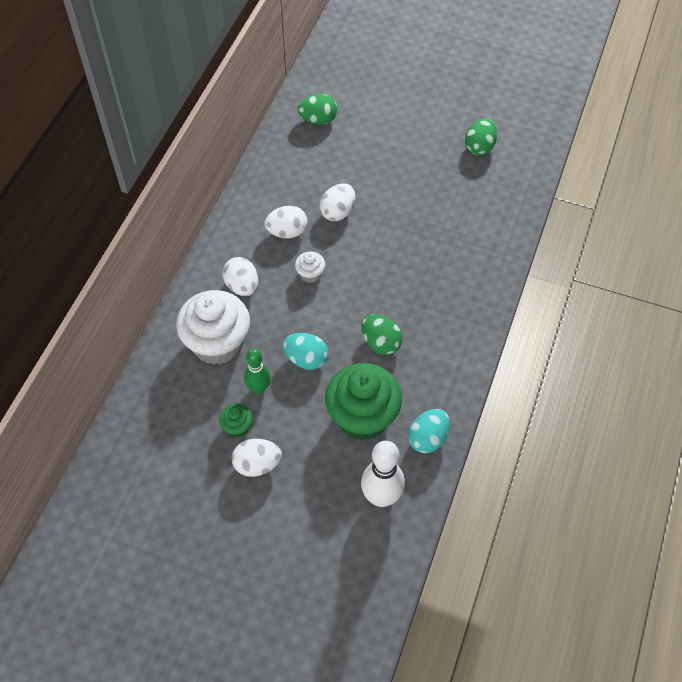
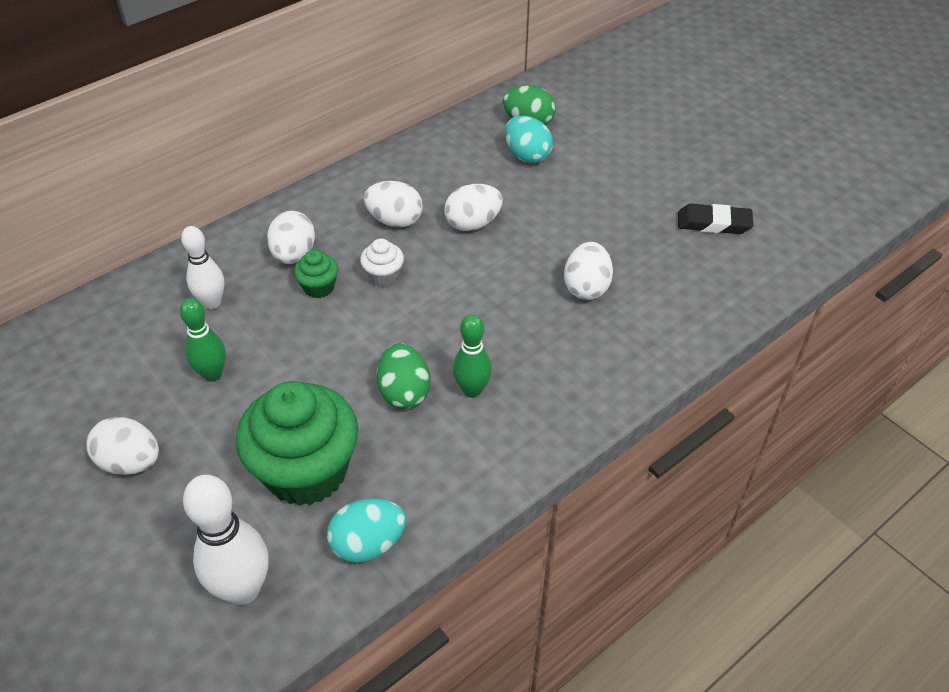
camera: 30 degrees right, 10 degrees down
(217, 343) = (212, 302): white cupcake -> white bowling pin
(237, 427) = (149, 406): green cupcake -> green cupcake (319, 287)
(306, 359) = (296, 368): turquoise egg -> turquoise egg (527, 156)
(417, 322) = (472, 390): none -> green bowling pin
(435, 225) = (586, 287): none -> white egg
(479, 147) = (713, 223): green egg -> black eraser

